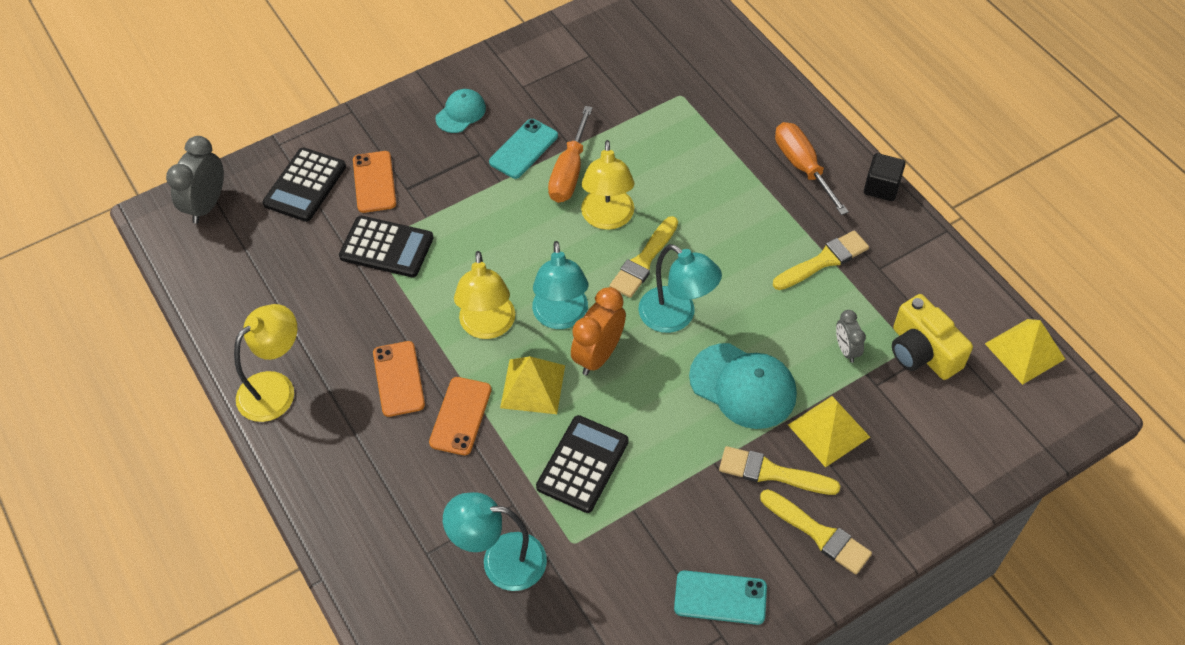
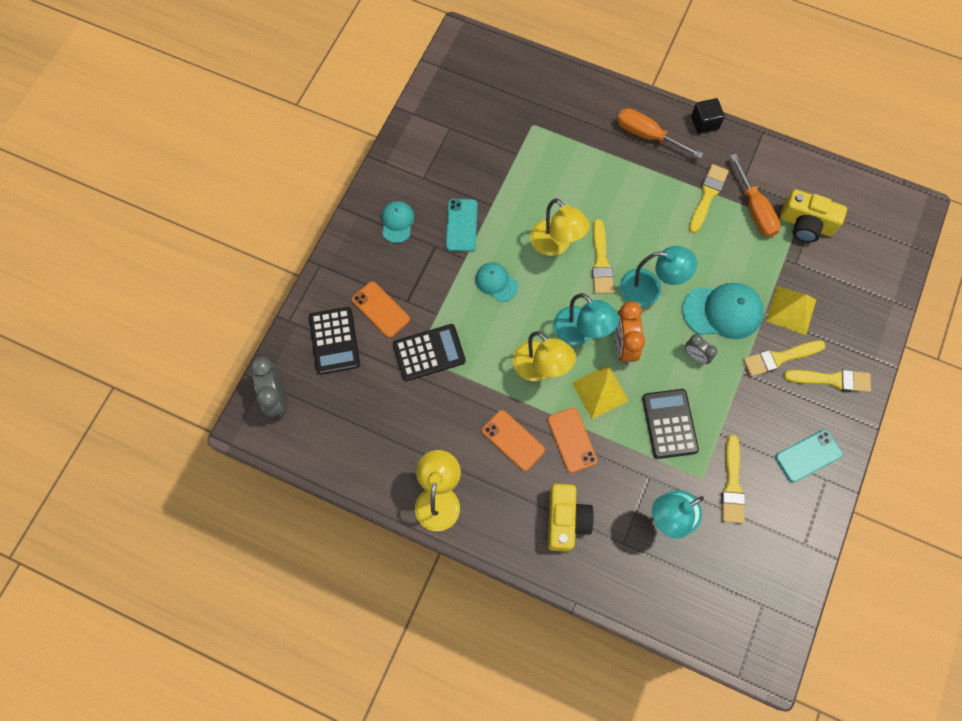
camera: 35 degrees left, 15 degrees up
(385, 491) = (566, 520): none -> yellow camera
(513, 220) = (496, 282): none -> turquoise cap
(569, 172) = (505, 225): orange screwdriver -> orange screwdriver (754, 209)
(602, 571) = (732, 484): none -> yellow brush
(846, 350) = (763, 249): grey clock -> grey clock (696, 355)
(1024, 351) = (860, 189): yellow pyramid -> none

